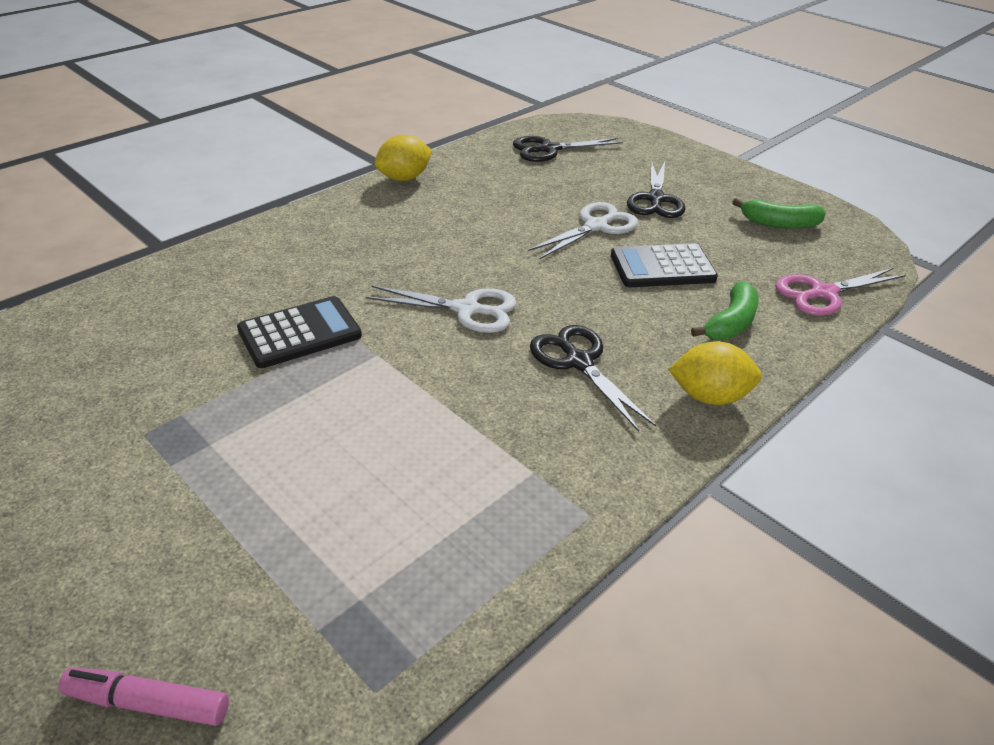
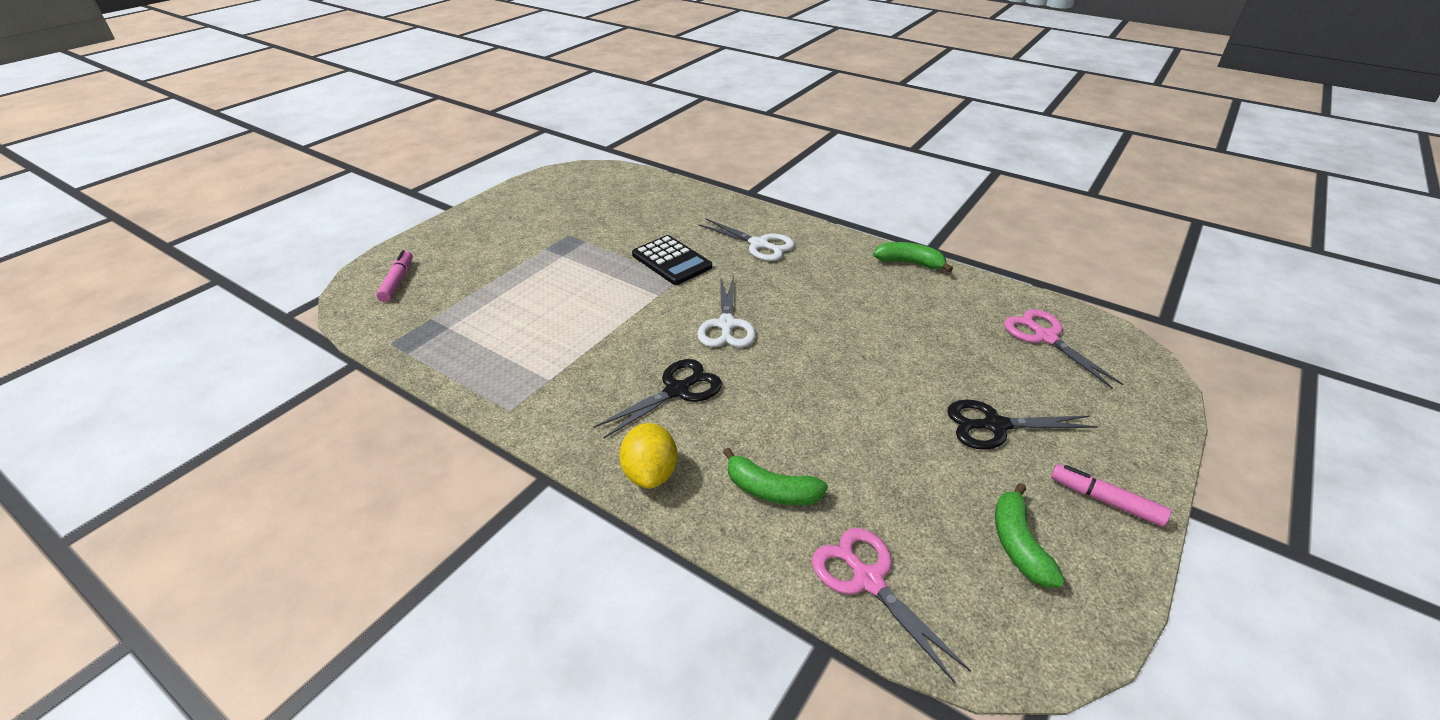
camera: 80 degrees right, 0 degrees up
(404, 178) = (910, 263): yellow lemon -> green banana
(549, 149) = (1045, 337): black scissors -> pink scissors
(596, 226) = (902, 384): white scissors -> white scissors (759, 244)
(662, 267) = (850, 436): black calculator -> none
(735, 181) = (1105, 500): none -> pink marker

